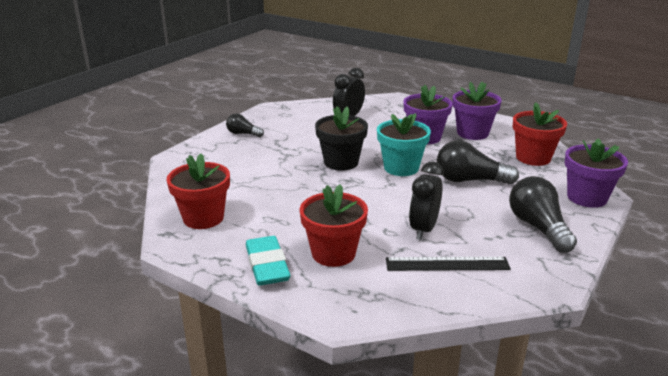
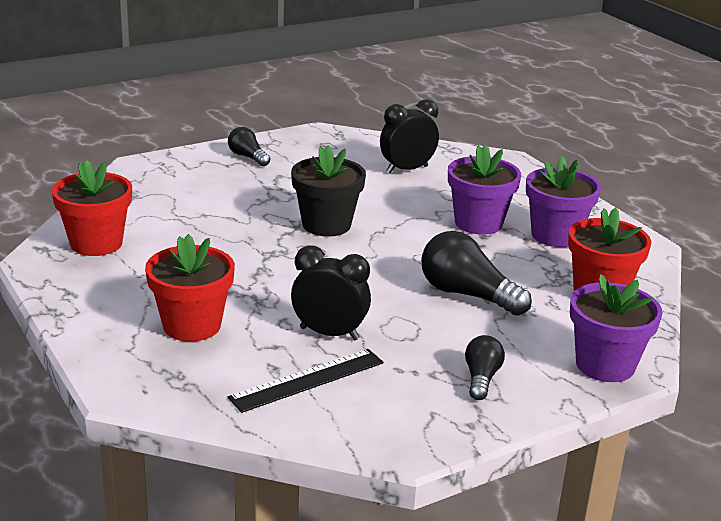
camera: 25 degrees right, 0 degrees up
(267, 265) = (107, 314): turquoise eraser -> none
(401, 168) = (395, 253): turquoise flower pot -> none
(423, 229) = (329, 333): black clock -> black clock turned 60 degrees clockwise
(447, 264) = (307, 380): black ruler -> black ruler turned 60 degrees counterclockwise
(538, 227) = (481, 378): black light bulb -> black light bulb, size x0.57

